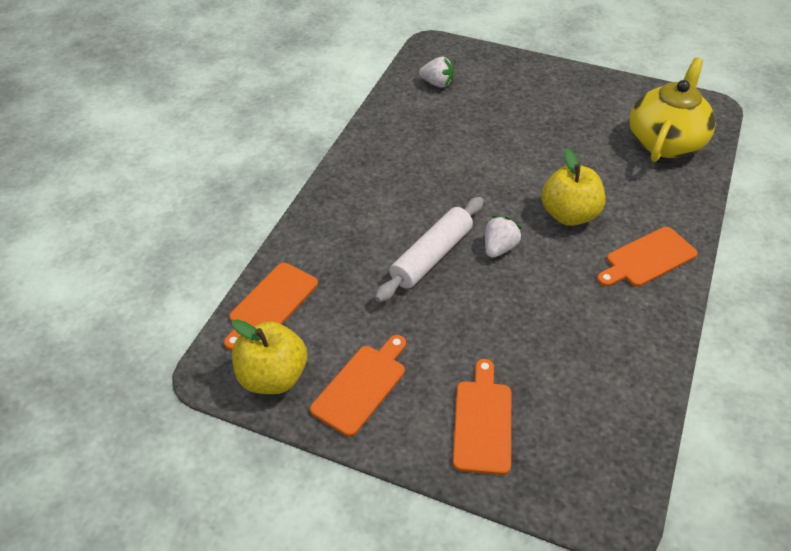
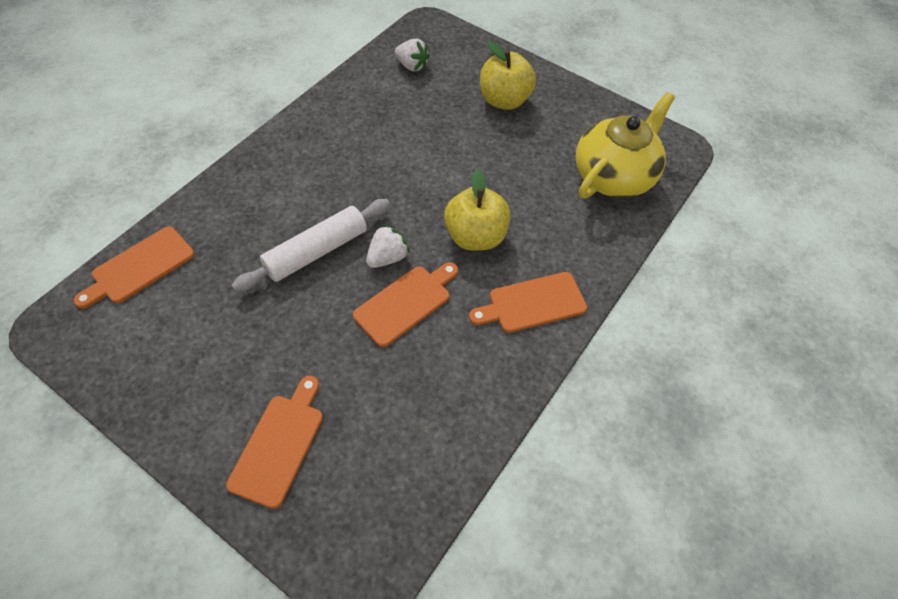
camera: 10 degrees right, 10 degrees up
(272, 377) = (103, 345): yellow apple -> yellow apple (504, 100)
(362, 386) = (182, 376): orange cutting board -> orange cutting board (406, 303)

